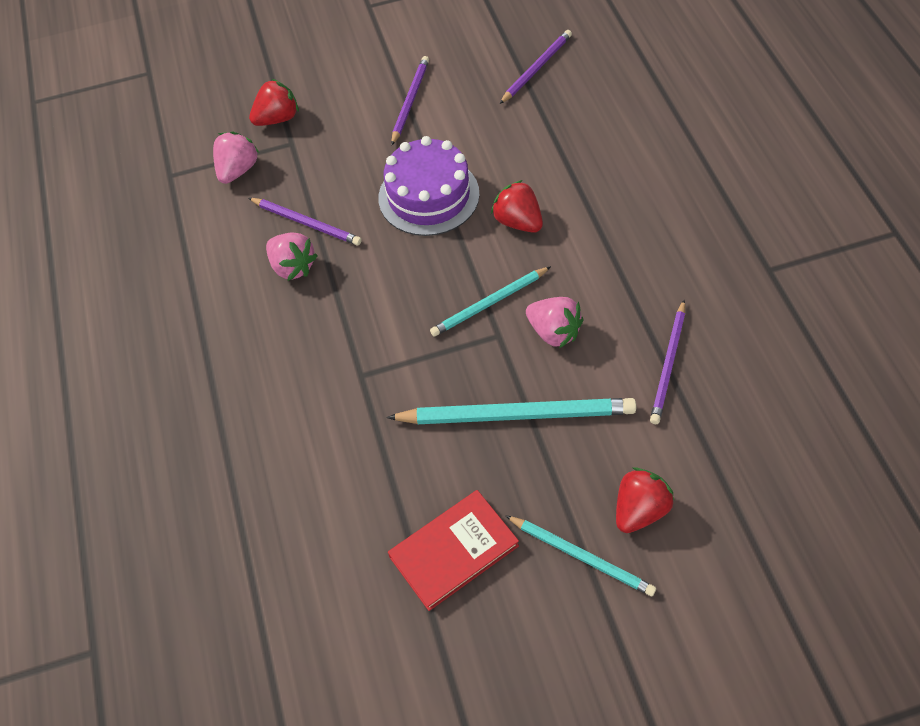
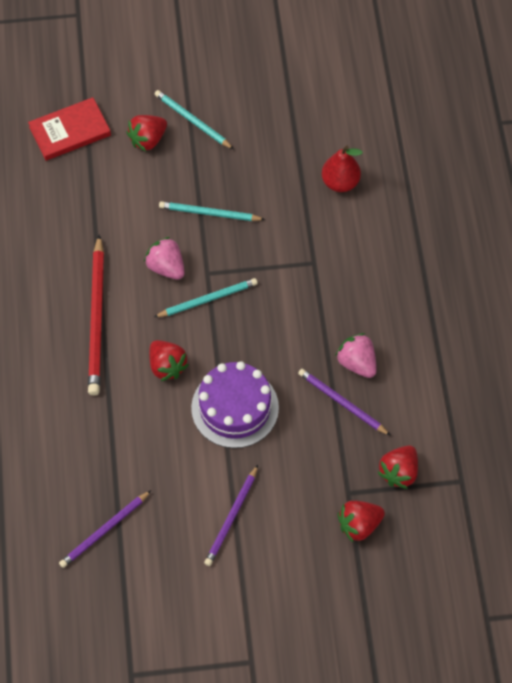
camera: 175 degrees left, 5 degrees up
(238, 170) = (399, 472): pink strawberry -> red strawberry
(338, 497) = (340, 182): none -> red pear
(453, 551) = (271, 138): red book -> red book (70, 131)
(516, 414) = (209, 213): turquoise pencil -> turquoise pencil, size x0.62
(620, 256) = (97, 319): none -> red pencil
(668, 364) = (93, 228): purple pencil -> none

